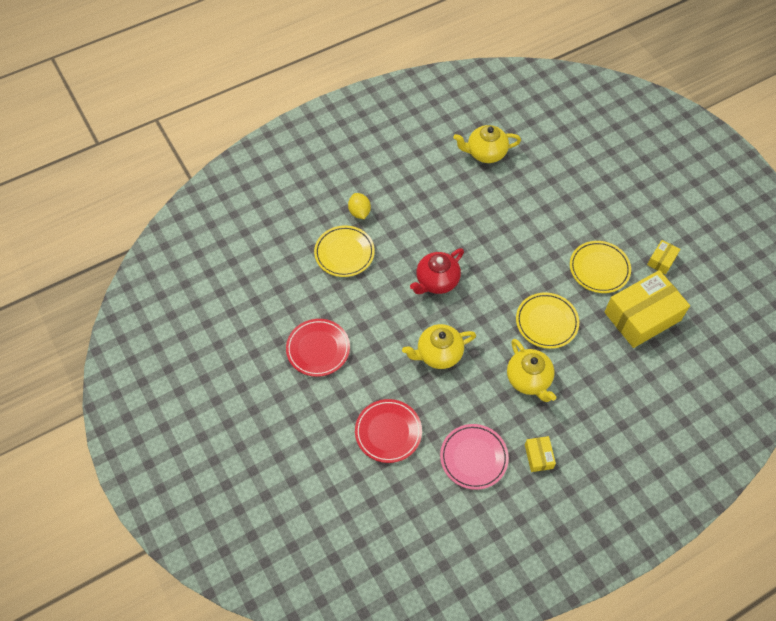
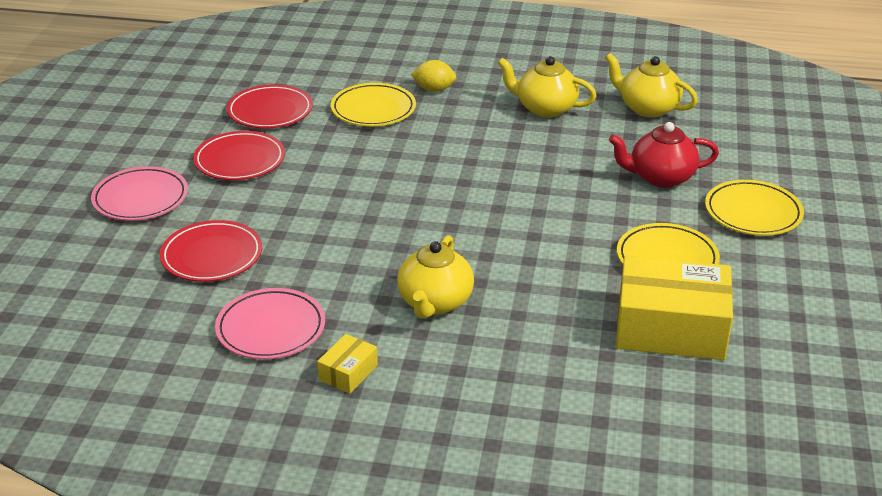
camera: 40 degrees right, 25 degrees down
(288, 295) = (270, 111): none -> red plate
(299, 420) = (140, 198): none -> pink plate
(359, 212) = (434, 89): yellow lemon -> yellow lemon turned 75 degrees clockwise
(436, 281) = (442, 174): red teapot -> red teapot (660, 177)
(438, 354) = (359, 227): yellow teapot -> yellow teapot (545, 108)
(546, 322) = (529, 268): yellow plate -> yellow plate (753, 212)
(661, 260) = (771, 294): yellow box -> none

